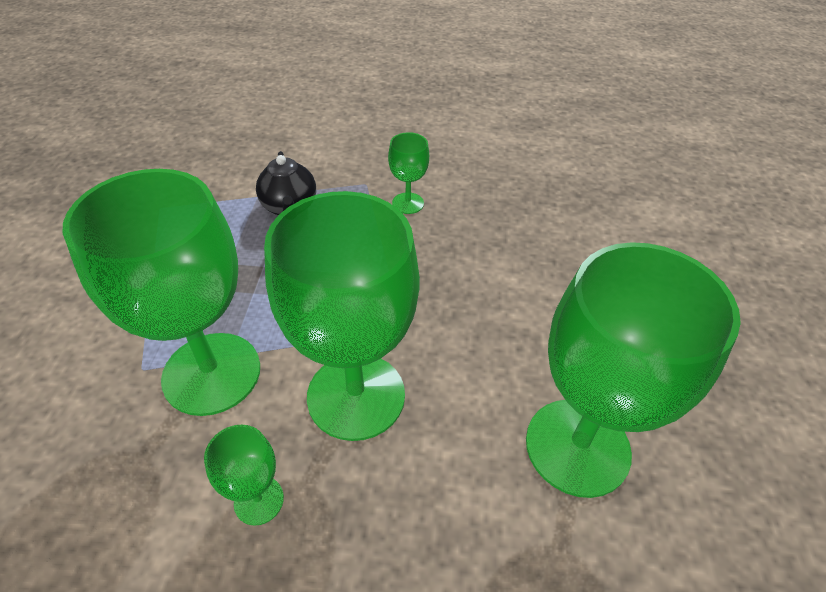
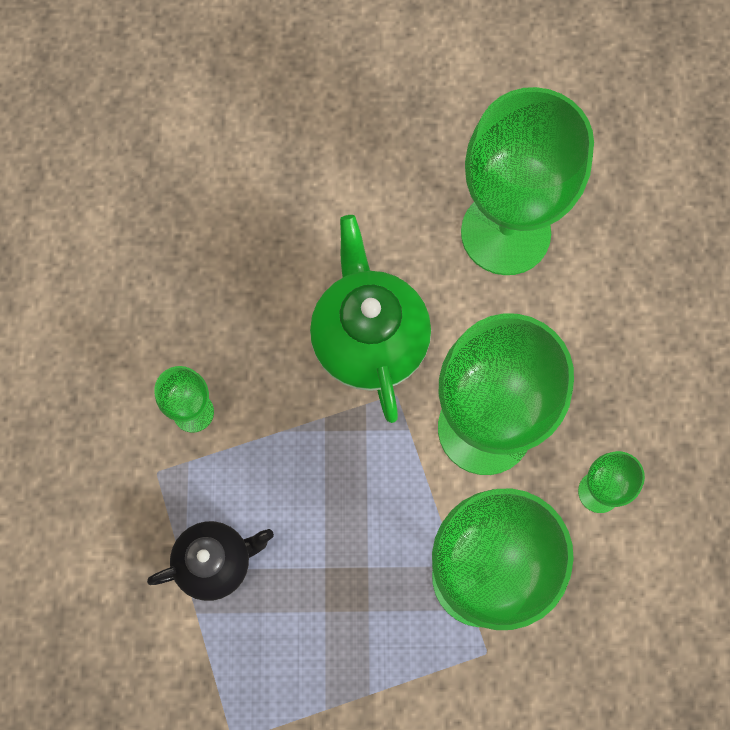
camera: 95 degrees left, 25 degrees up
(457, 313) = (369, 340): none -> green teapot

